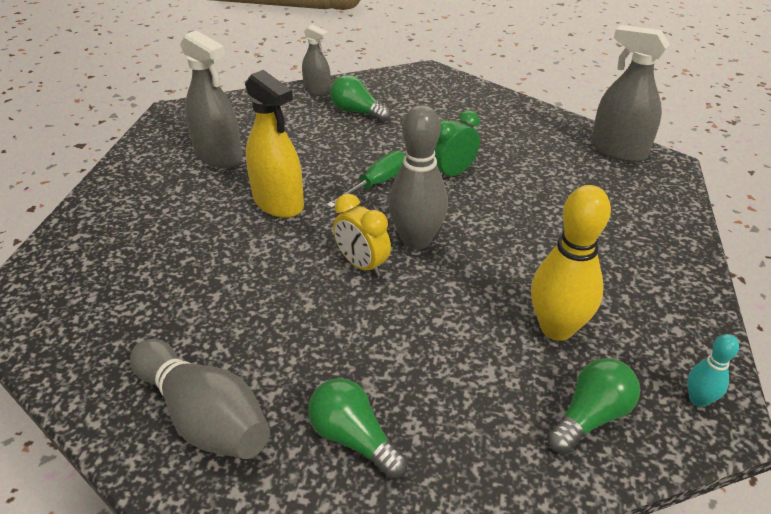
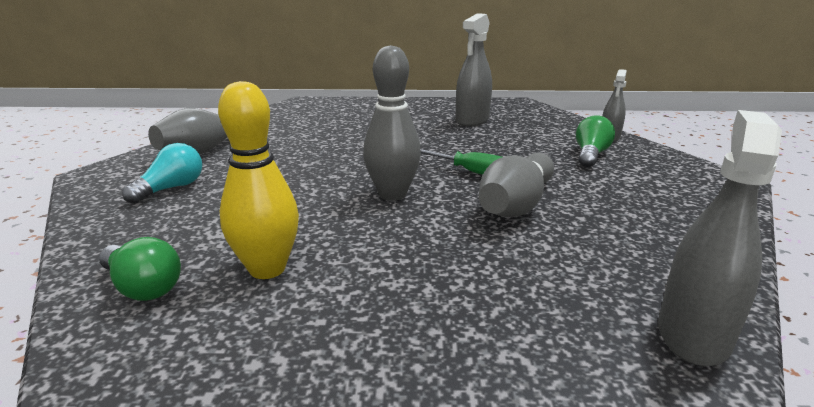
camera: 80 degrees right, 15 degrees down
(278, 202) = (423, 142): yellow spray bottle -> none
(354, 438) = (171, 188): green light bulb -> turquoise light bulb
(362, 265) = (352, 176): yellow clock -> none
(452, 173) = (516, 205): green clock -> grey bowling pin
(698, 399) = (130, 369): turquoise bowling pin -> none

